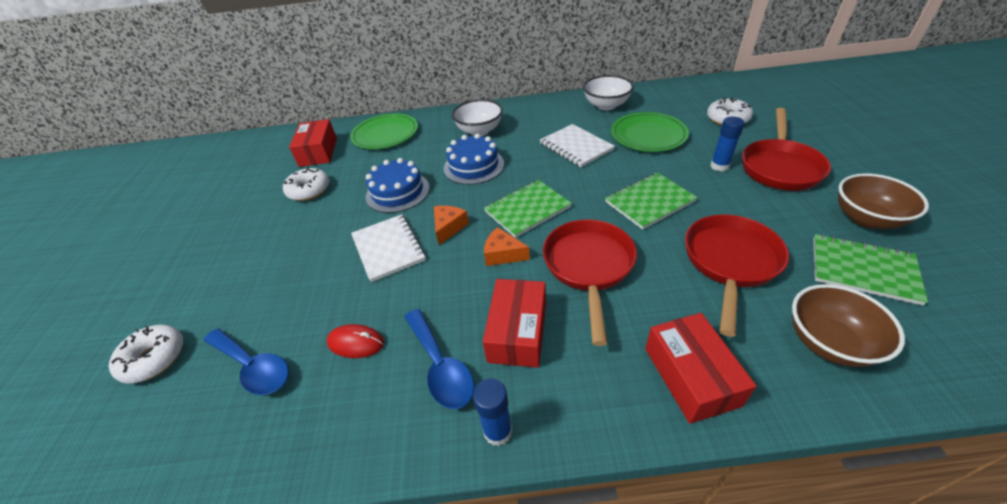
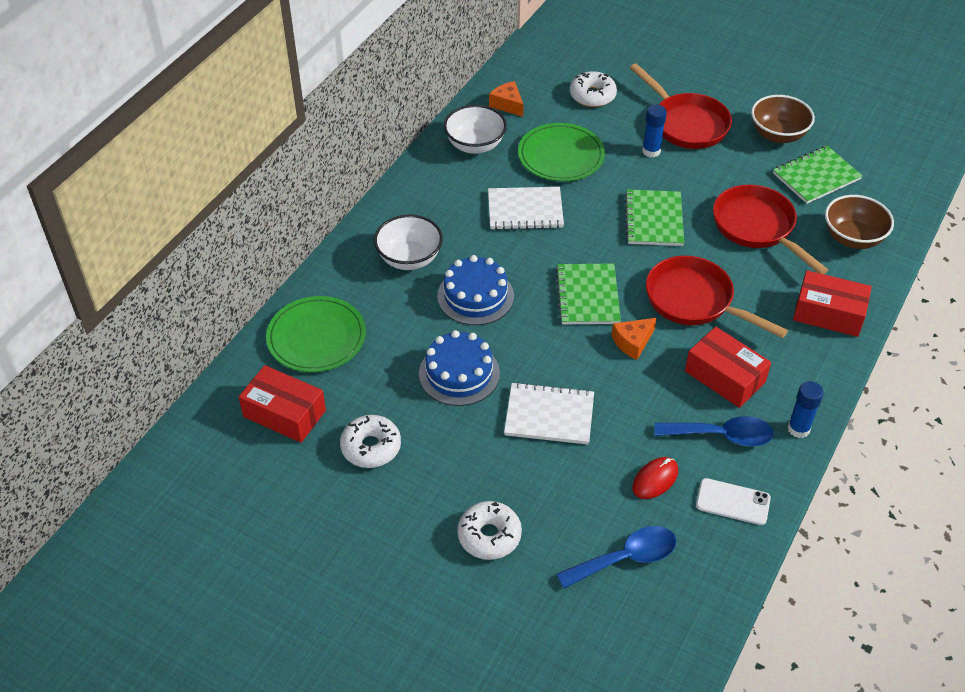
camera: 60 degrees left, 5 degrees up
(154, 358) = (552, 636): white donut -> white donut (489, 536)
(358, 419) = (733, 502): none -> white phone
(449, 227) = (560, 360): orange cheese -> orange cheese (507, 104)

